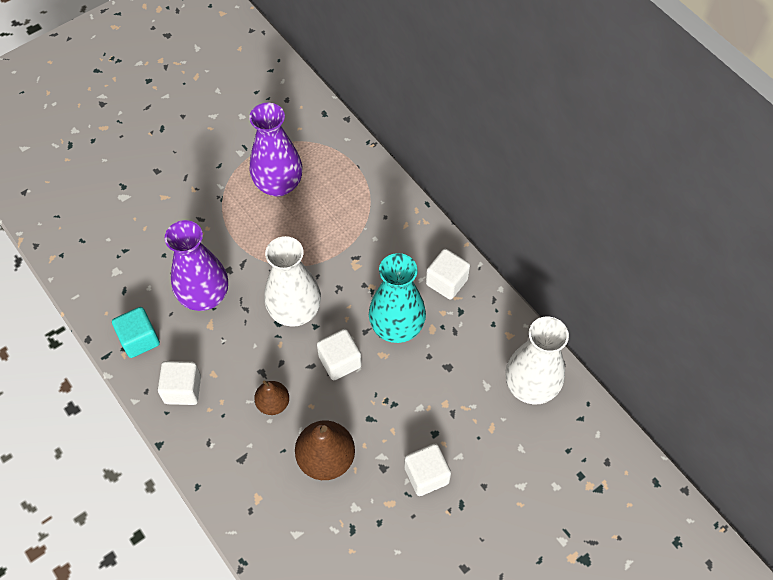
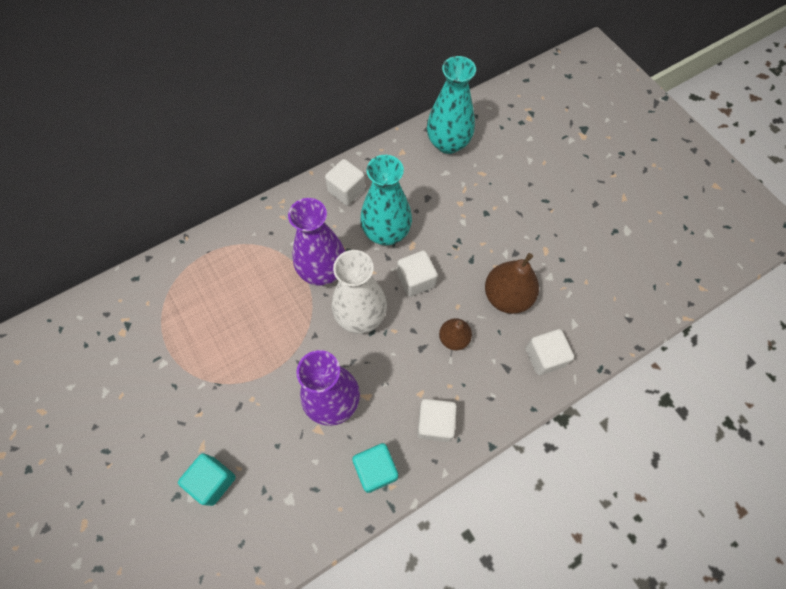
camera: 85 degrees left, 5 degrees up
(134, 210) = (213, 481): none -> turquoise cube
(278, 184) = (213, 325): purple vase -> purple vase (323, 270)
(426, 475) = (522, 222): white cube -> white cube (544, 357)
(530, 386) = (448, 143): white vase -> turquoise vase

